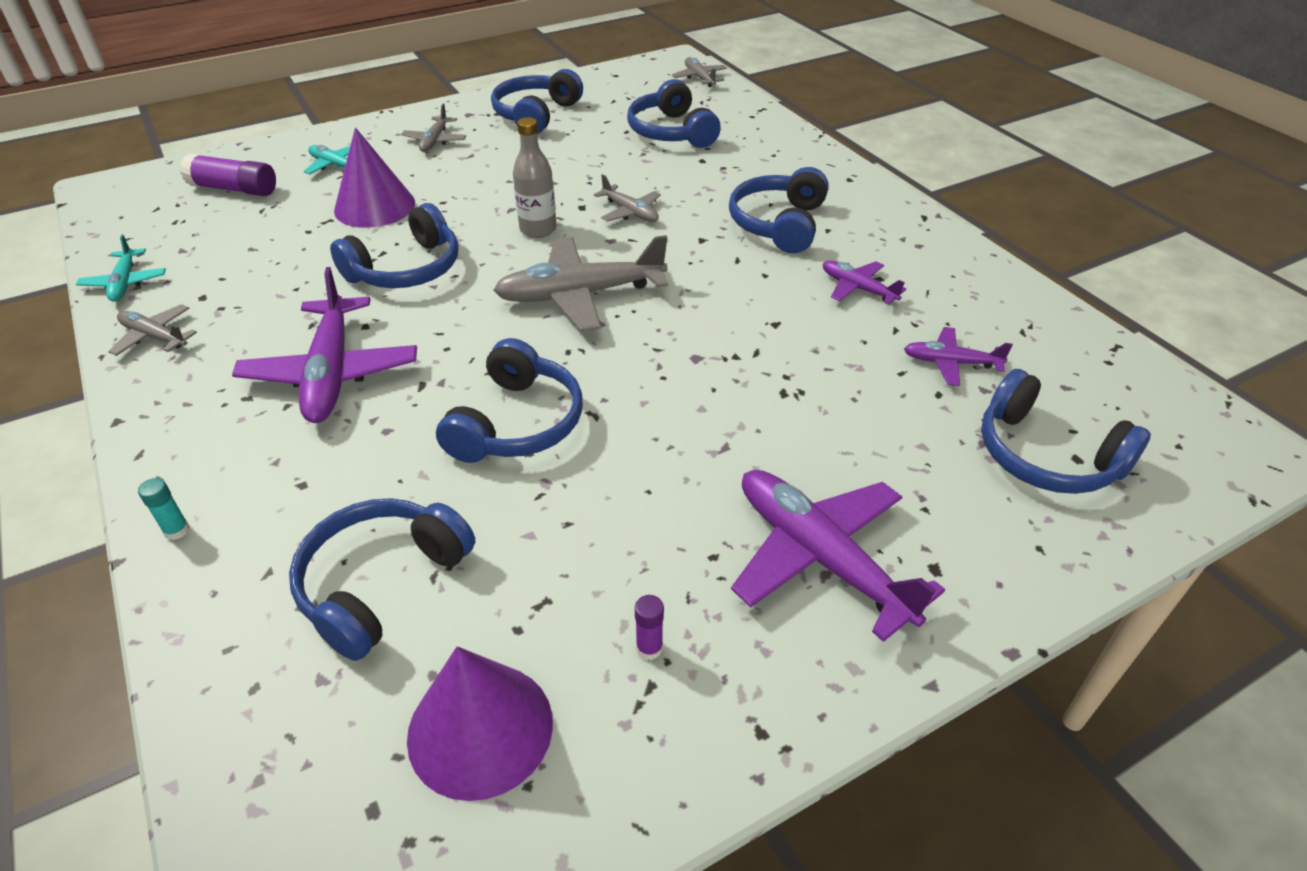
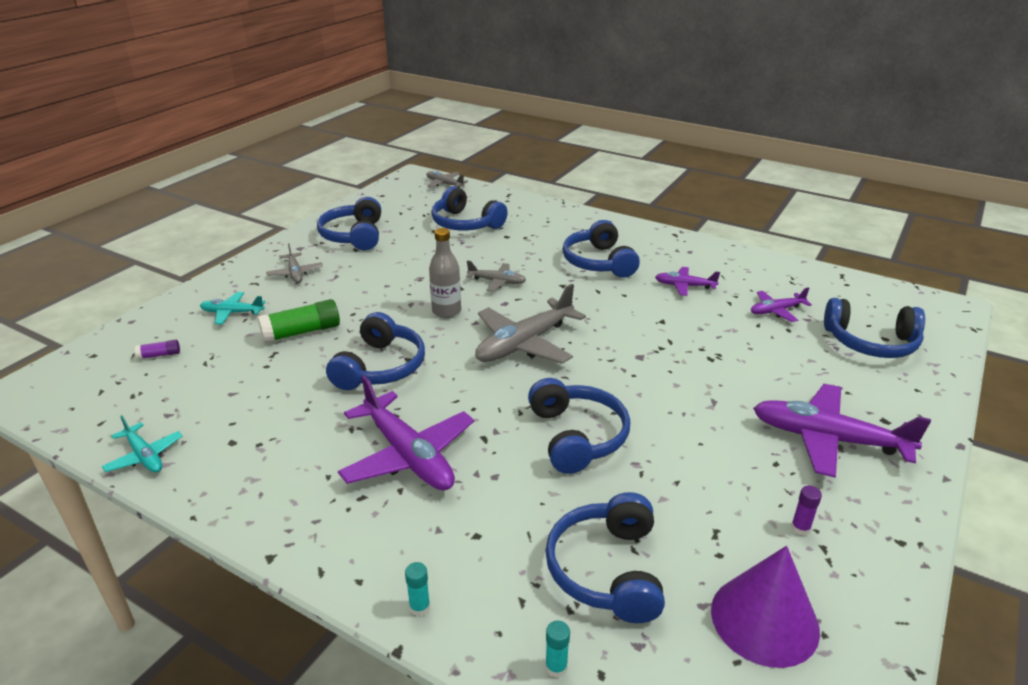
camera: 30 degrees left, 10 degrees down
(155, 337) = (226, 485): grey plane -> none
(222, 656) = (556, 667): none -> turquoise glue stick
(234, 189) = (159, 355): purple glue stick -> purple glue stick, size x0.50
(374, 206) = (301, 332): purple cone -> green glue stick

